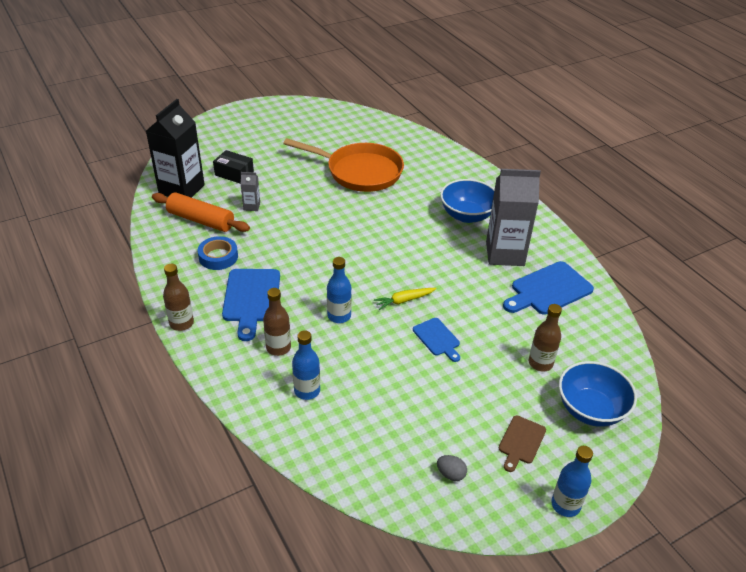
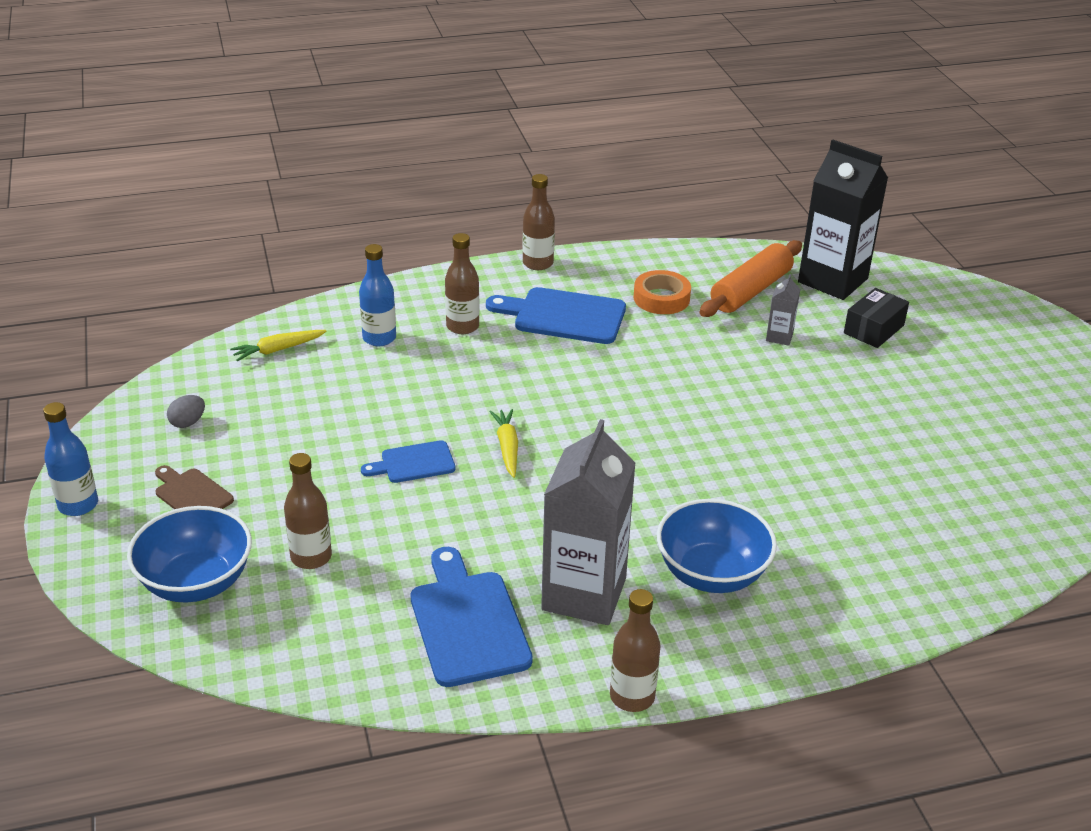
camera: 105 degrees right, 5 degrees down
(218, 257) = (661, 298): blue tape -> orange tape
(339, 316) = (500, 382): blue bottle -> none
(341, 449) = (278, 350): none -> yellow carrot
(359, 172) = (873, 464): orange pan -> none
(558, 231) = (632, 696): none -> brown bottle

